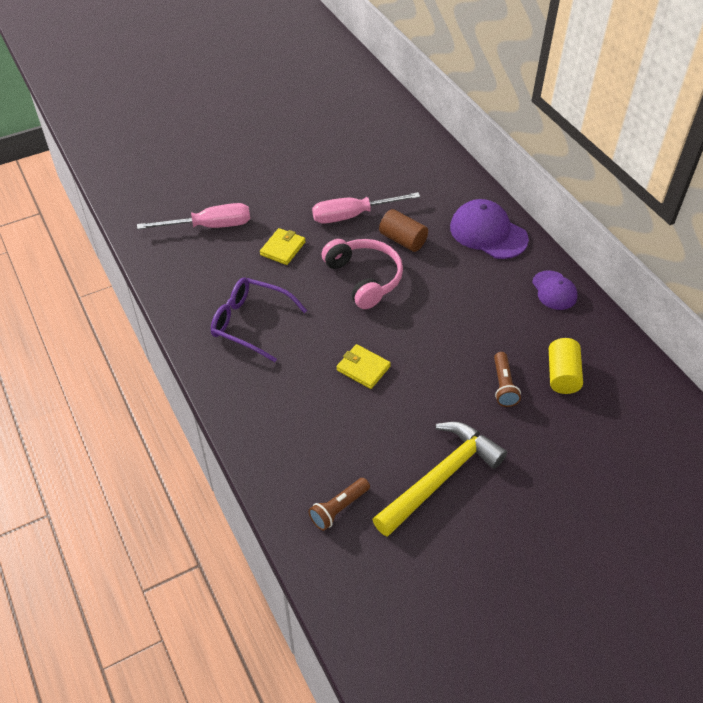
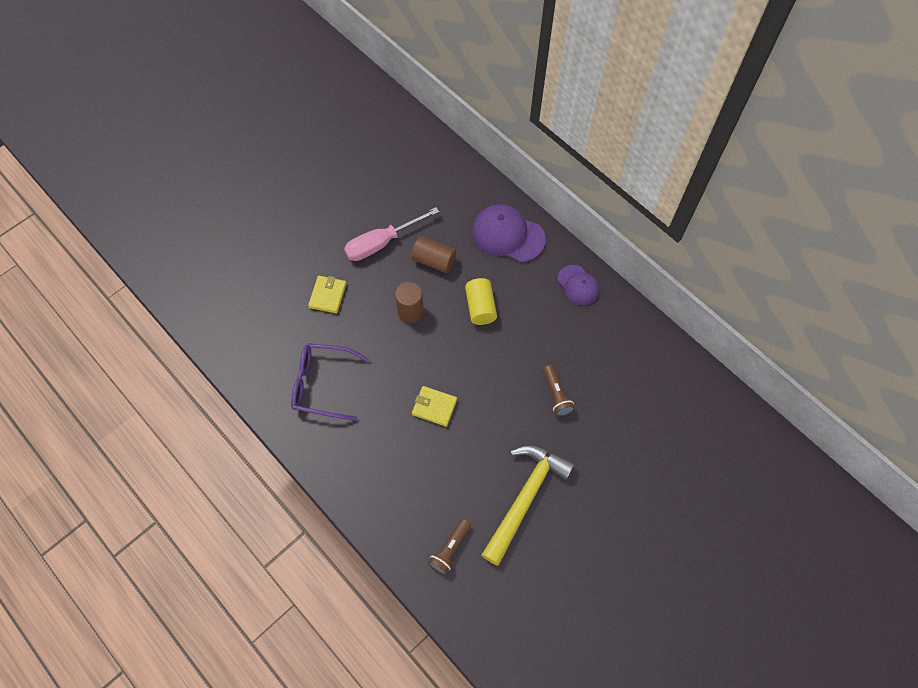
camera: 15 degrees left, 15 degrees up
(209, 226) = (252, 286): pink screwdriver -> none
(364, 278) = (410, 311): pink headphones -> brown cylinder
(562, 375) = (602, 372): yellow cylinder -> yellow cylinder (480, 307)

